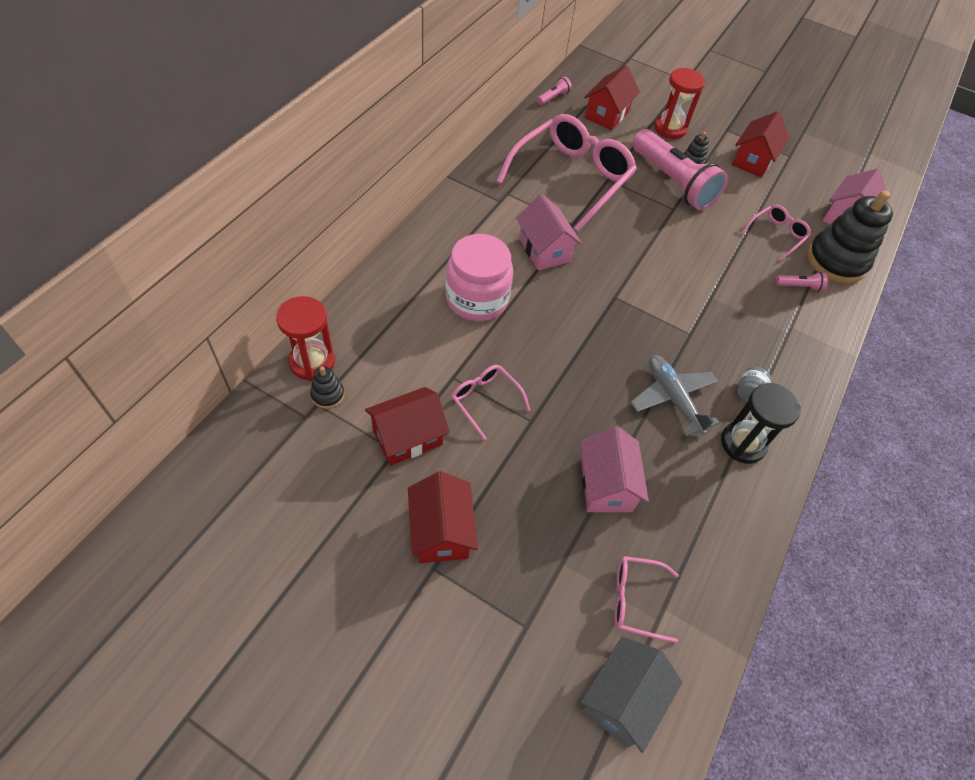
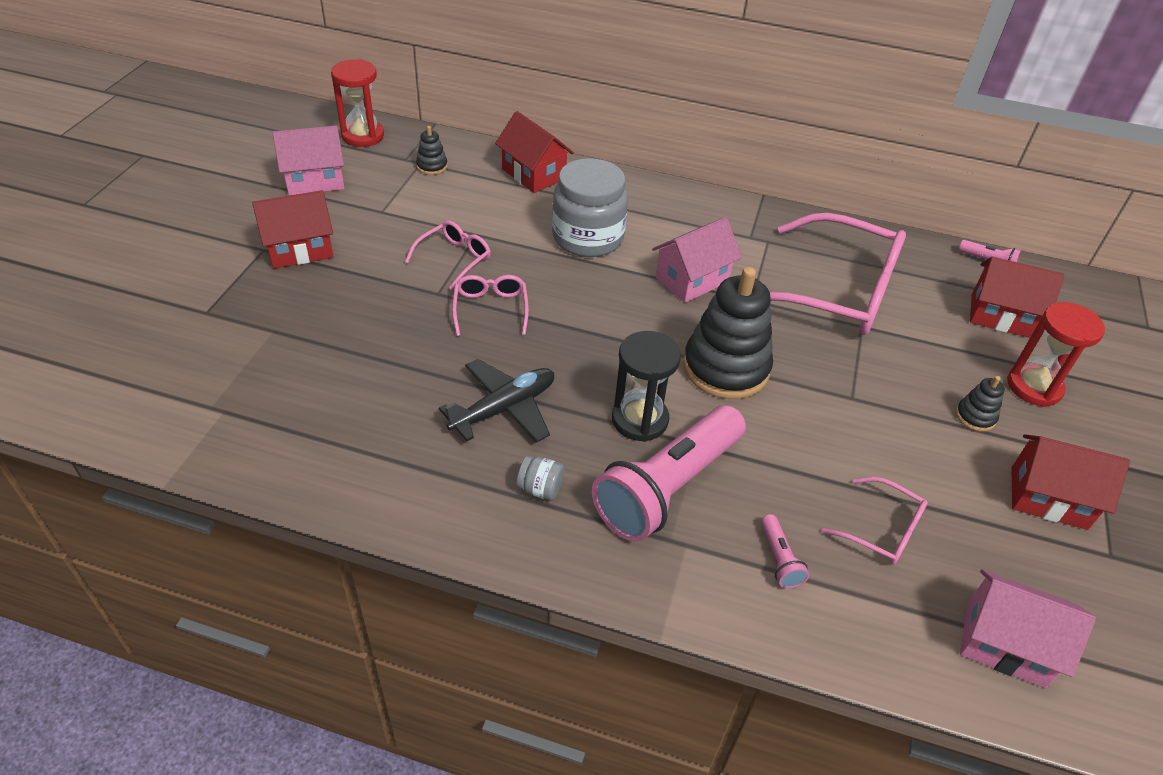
camera: 80 degrees right, 10 degrees down
(312, 362) = (465, 152): red hourglass -> red hourglass (363, 136)
(407, 437) = (397, 216): red house -> red house (533, 174)
(477, 299) = (587, 237): pink jar -> grey jar
(606, 485) = (368, 356): pink house -> pink house (315, 180)
(622, 699) = (129, 383): grey house -> none
(637, 600) = (232, 389): pink glasses -> pink glasses (490, 310)
(672, 398) = (504, 408): grey plane -> black plane
(673, 182) = (910, 395): pink flashlight -> pink flashlight (668, 488)
(742, 443) = (453, 482): black hourglass -> black hourglass (639, 420)
(836, 261) = (874, 620): black stacking toy -> black stacking toy (726, 368)

